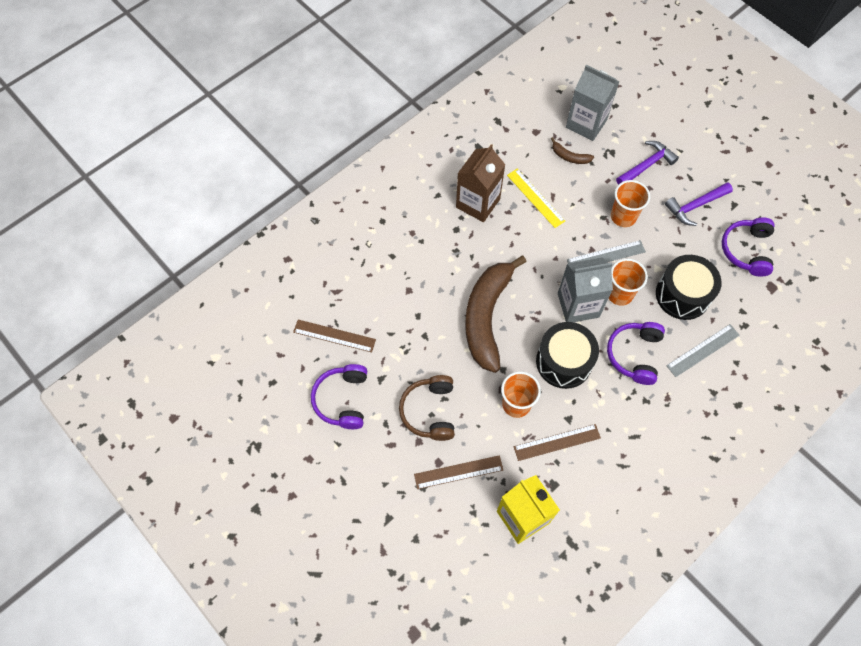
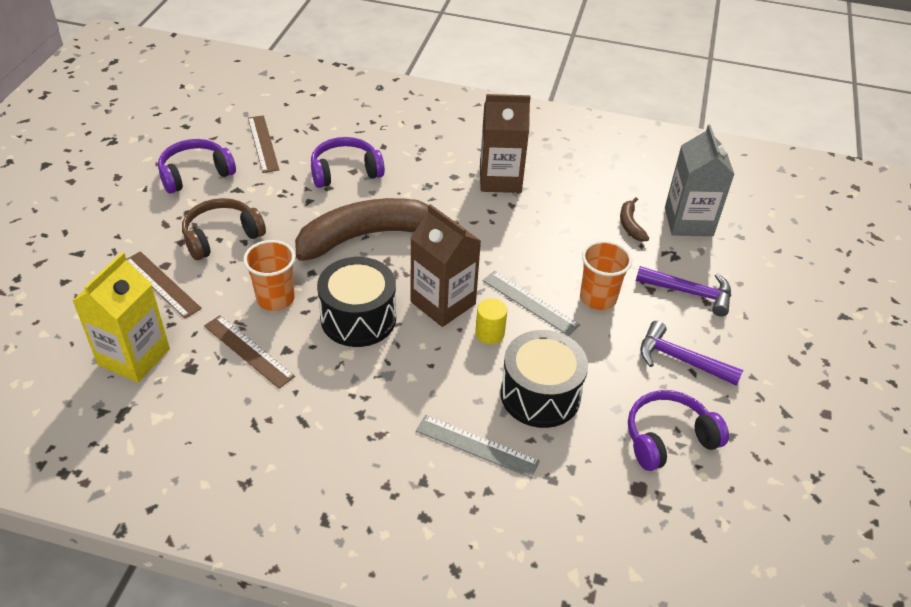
camera: 55 degrees right, 20 degrees down
(535, 198) = (549, 218): yellow ruler -> none
(578, 305) = (443, 303): grey carton -> brown carton
(619, 293) = (489, 333): orange cup -> yellow cylinder
(634, 354) = (416, 378): purple headphones -> purple headphones (345, 171)

